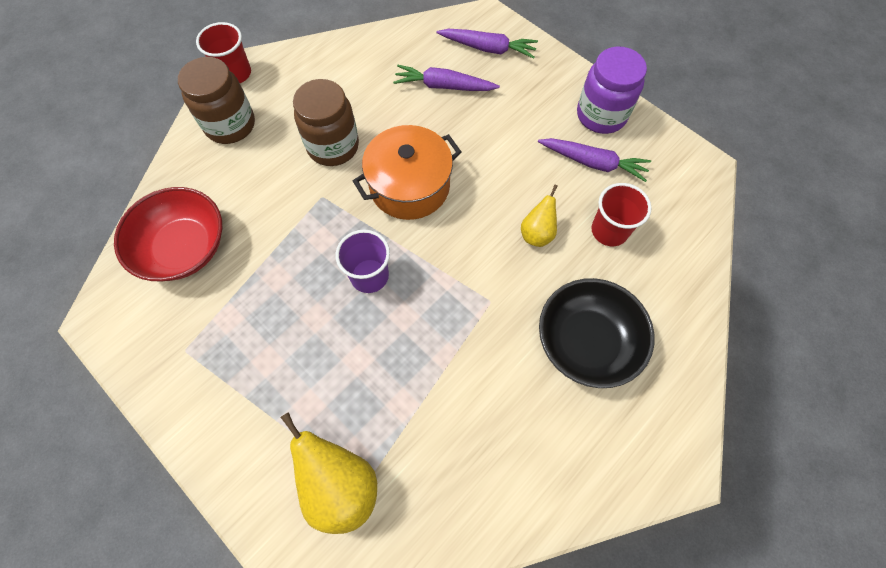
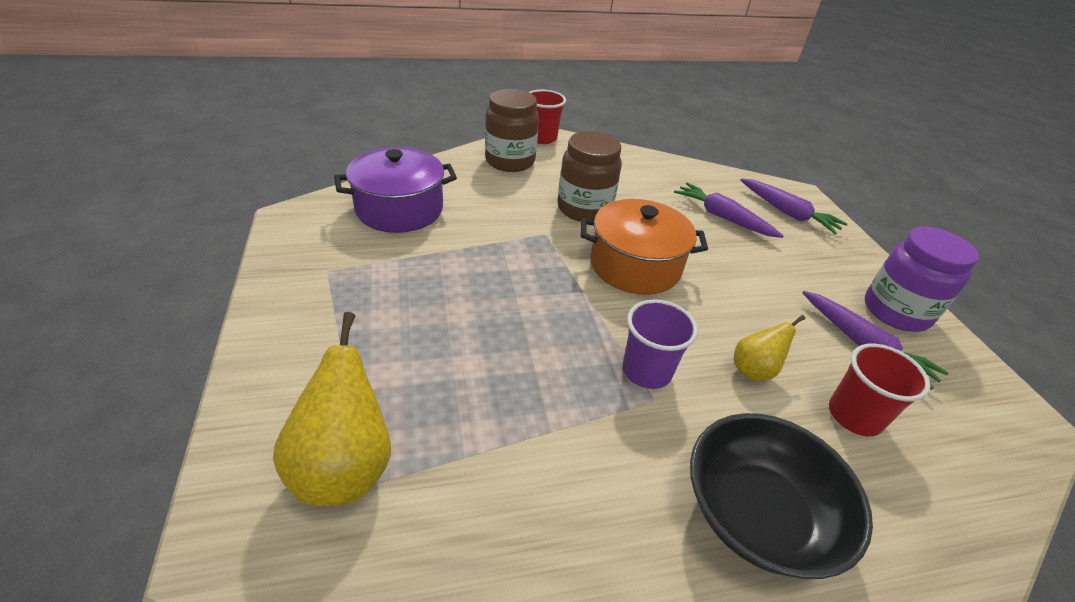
camera: 30 degrees right, 25 degrees down
(183, 247) = (399, 209): red bowl -> purple pot
(369, 276) = (539, 308): purple cup -> purple cup (646, 371)

